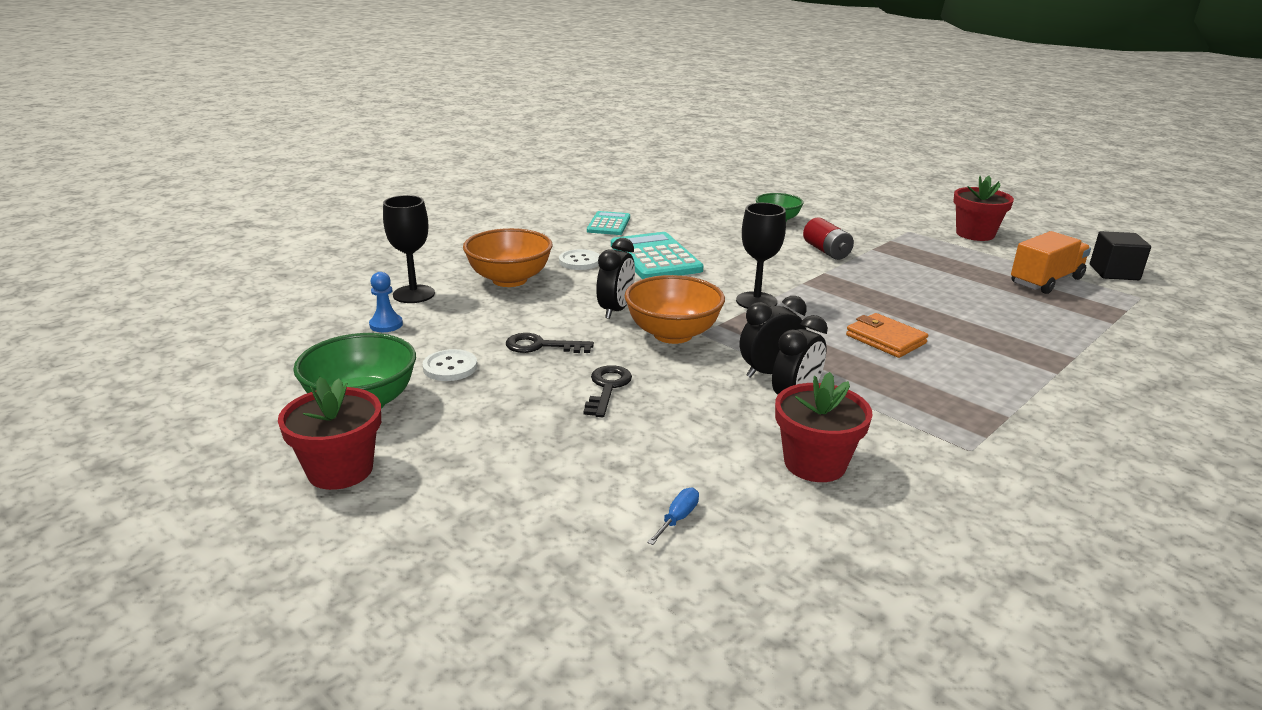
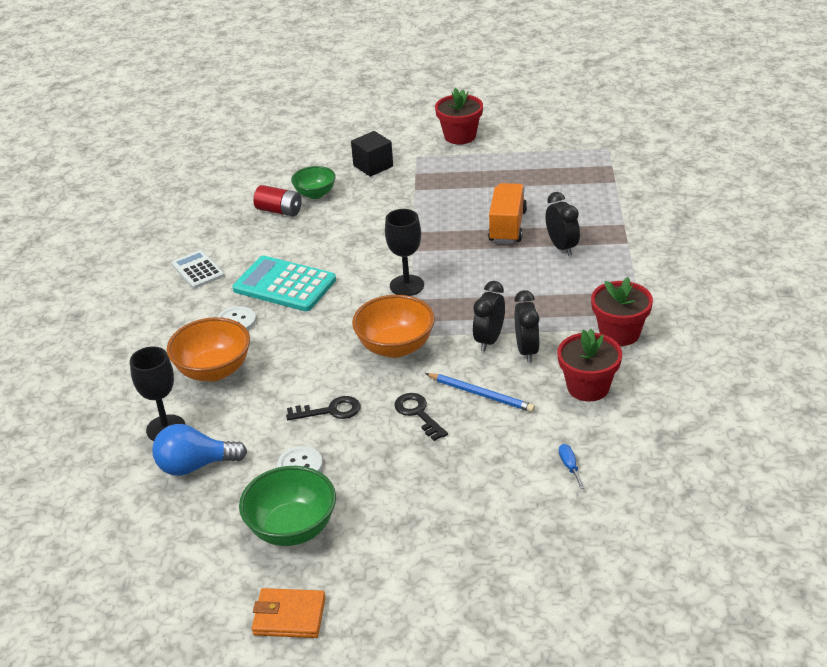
camera: 40 degrees left, 10 degrees up
(340, 470) = (359, 573): red flower pot -> red flower pot (619, 333)
(386, 325) = (195, 466): blue pawn -> blue light bulb
(541, 346) = (330, 411): black key -> black key turned 150 degrees counterclockwise
(608, 224) = (197, 270): turquoise calculator -> white calculator
(615, 310) = (330, 350): black clock -> black clock (562, 247)
(690, 406) = (481, 394): none -> blue pencil
(826, 251) = (389, 209): red battery -> red battery (279, 211)
(885, 339) = (518, 271): orange wallet -> orange wallet (289, 616)
(1046, 281) = (547, 163): orange truck -> orange truck (507, 226)
(1114, 272) = (574, 132): black cube -> black cube (373, 166)

